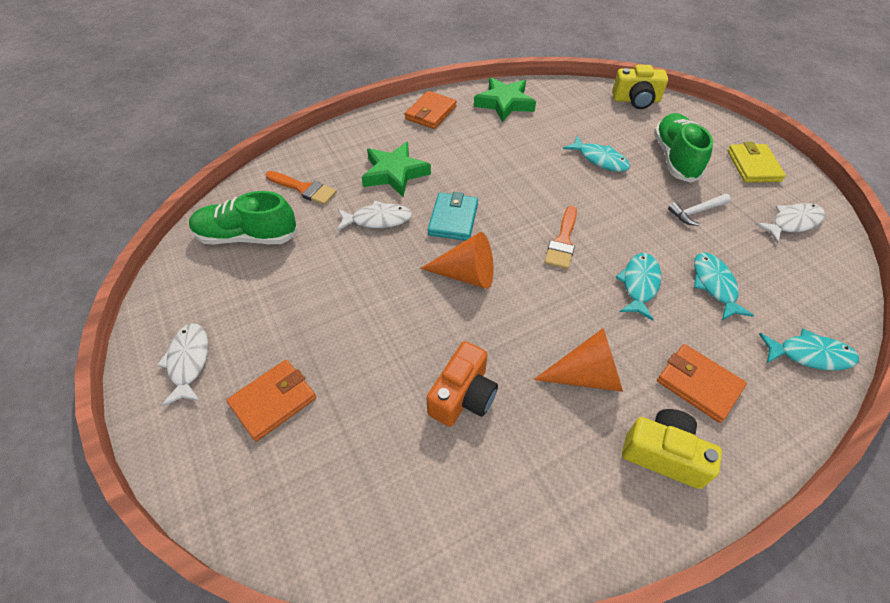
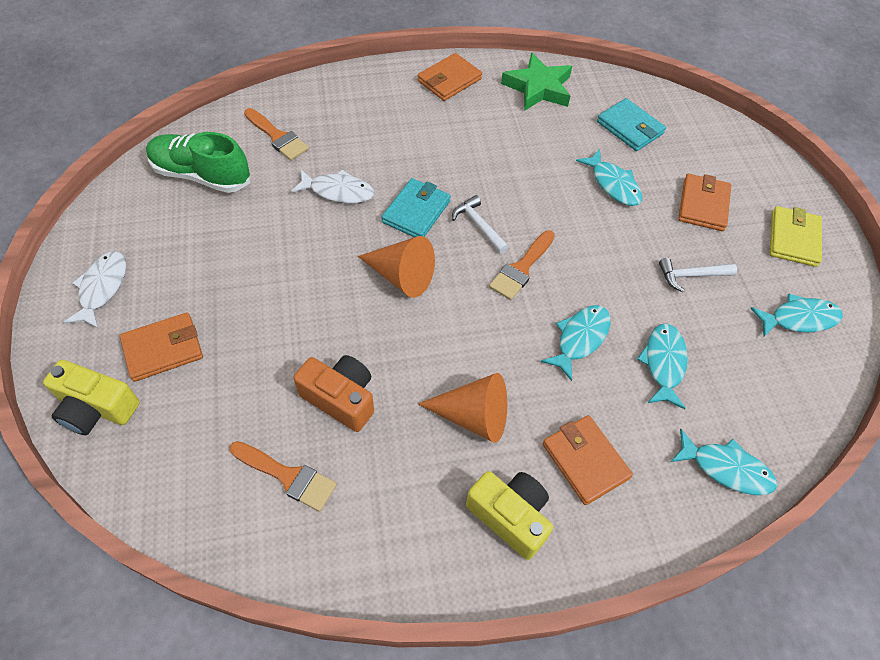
camera: 15 degrees right, 5 degrees up
(395, 173) = (378, 143): green star -> none
(447, 485) = (288, 476): none -> orange brush
(463, 396) = (340, 398): orange camera -> orange camera turned 105 degrees counterclockwise
(510, 217) = (478, 225): none -> white hammer
(589, 116) = (630, 128): none -> turquoise wallet
(636, 100) = (697, 121): yellow camera -> yellow camera (96, 408)
(675, 158) = (703, 205): green shoe -> orange wallet
(792, 223) = (799, 319): white fish -> turquoise fish

